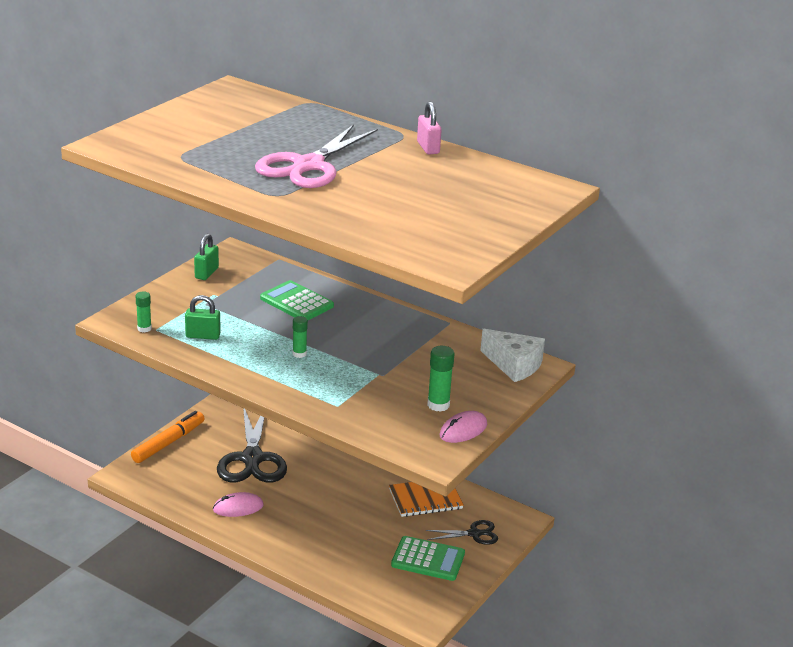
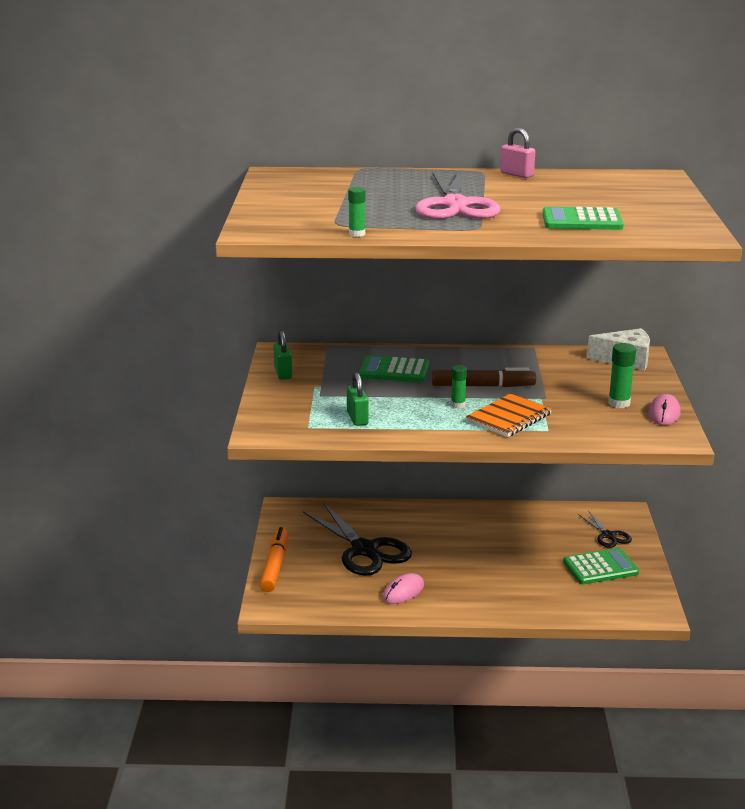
camera: 30 degrees left, 5 degrees down
(144, 328) = (297, 430): green glue stick -> green glue stick (357, 234)
(203, 336) = (357, 418): green padlock -> green padlock turned 75 degrees counterclockwise
(347, 344) = (483, 386): none -> brown marker
(380, 216) = (582, 221): none -> green calculator
(425, 499) = (541, 526): orange notebook -> orange notebook (509, 418)
(474, 534) = (608, 535): black scissors -> black scissors turned 105 degrees clockwise

